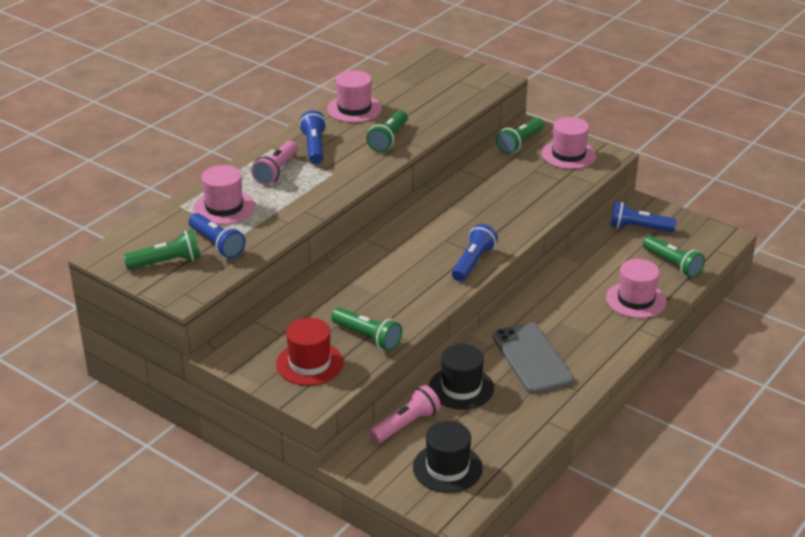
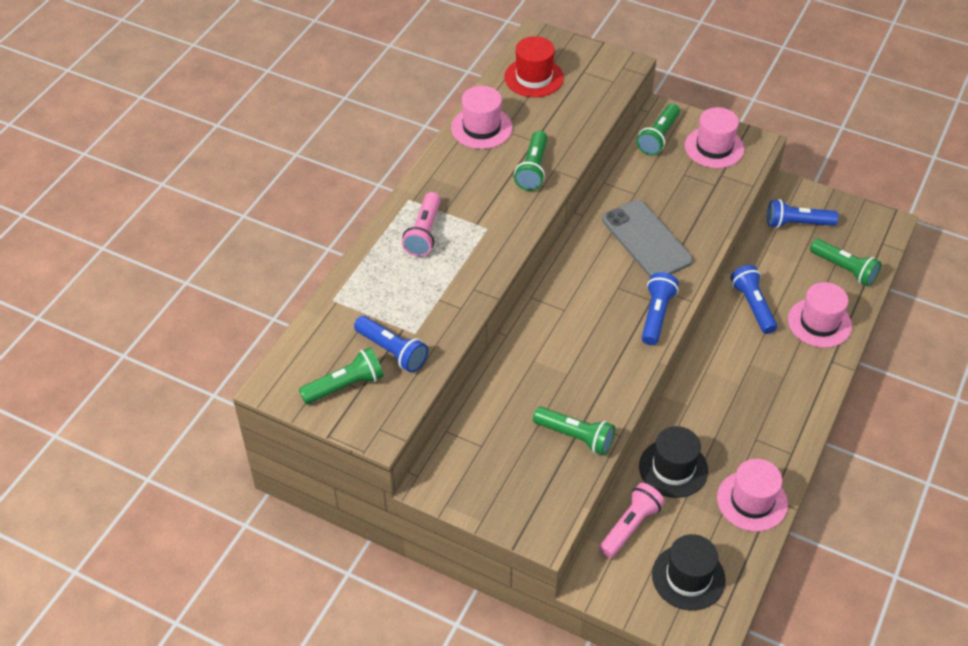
camera: 10 degrees left, 15 degrees up
(224, 207) = (383, 295): pink hat -> pink hat (752, 501)
(309, 363) = (525, 483): red hat -> red hat (534, 77)
(314, 147) = (454, 191): blue flashlight -> blue flashlight (752, 306)
(532, 358) = (735, 418): grey phone -> grey phone (646, 240)

